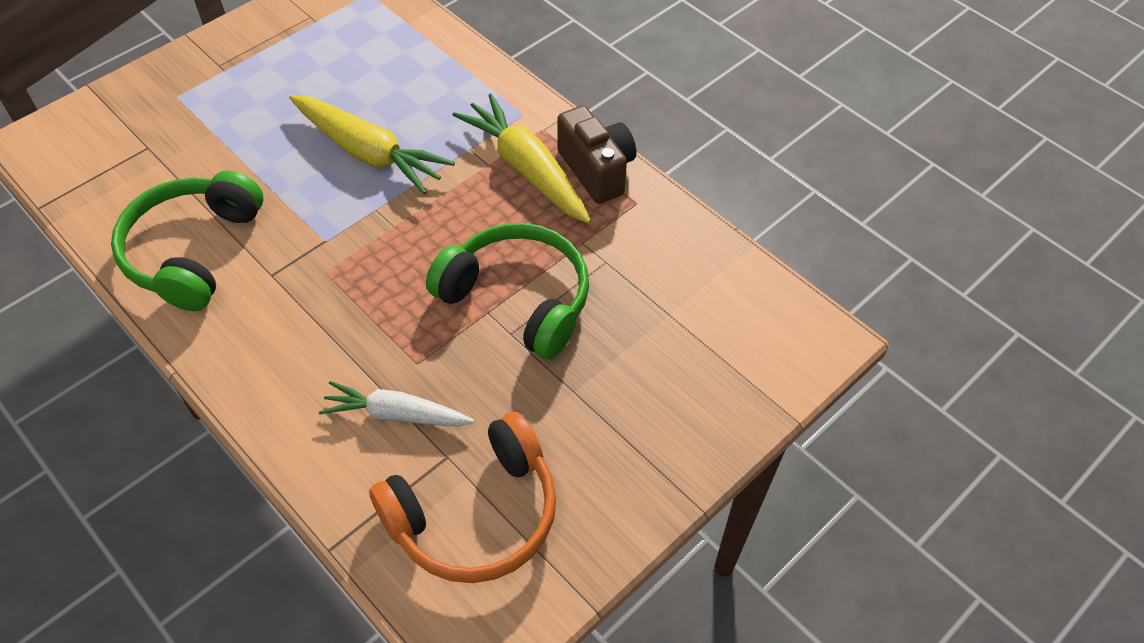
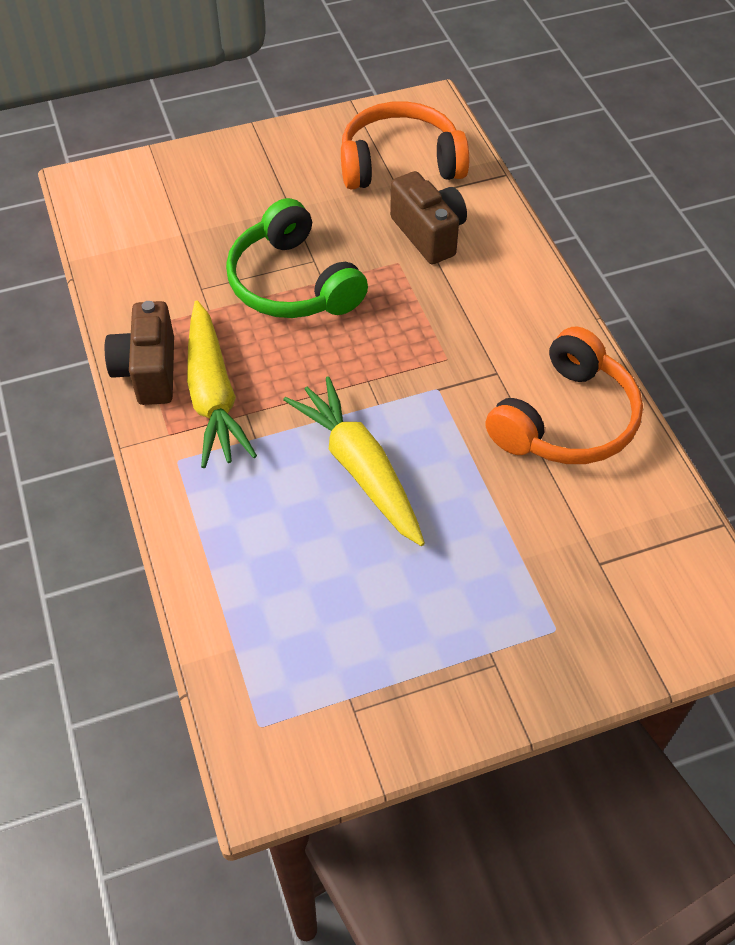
camera: 155 degrees left, 0 degrees up
(193, 251) = (566, 419): green headphones -> orange headphones
(396, 414) = (429, 234): white carrot -> brown camera

